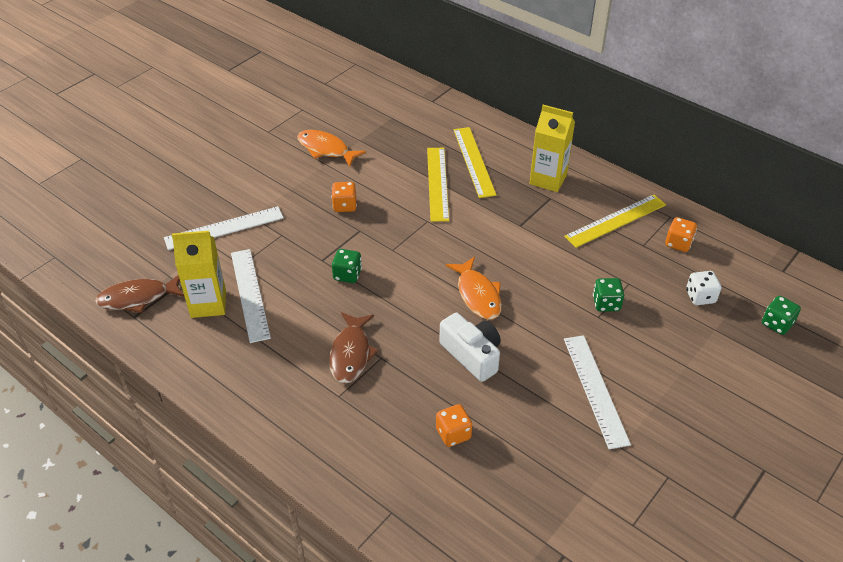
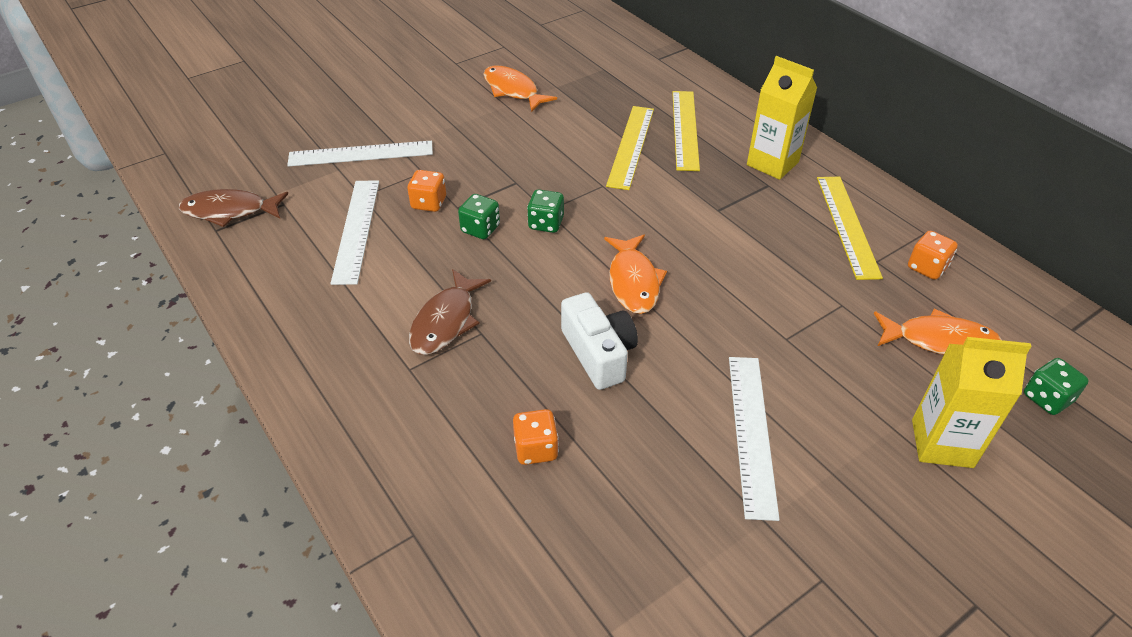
camera: 15 degrees right, 0 degrees up
(208, 304) = (304, 232): yellow carton -> yellow carton (942, 443)
(345, 206) = (509, 153): orange dice -> orange dice (429, 203)
(606, 303) = (802, 324): green dice -> green dice (546, 223)
(616, 221) = (847, 225): yellow ruler -> yellow ruler turned 75 degrees counterclockwise
(700, 297) = (940, 340): white dice -> orange fish

